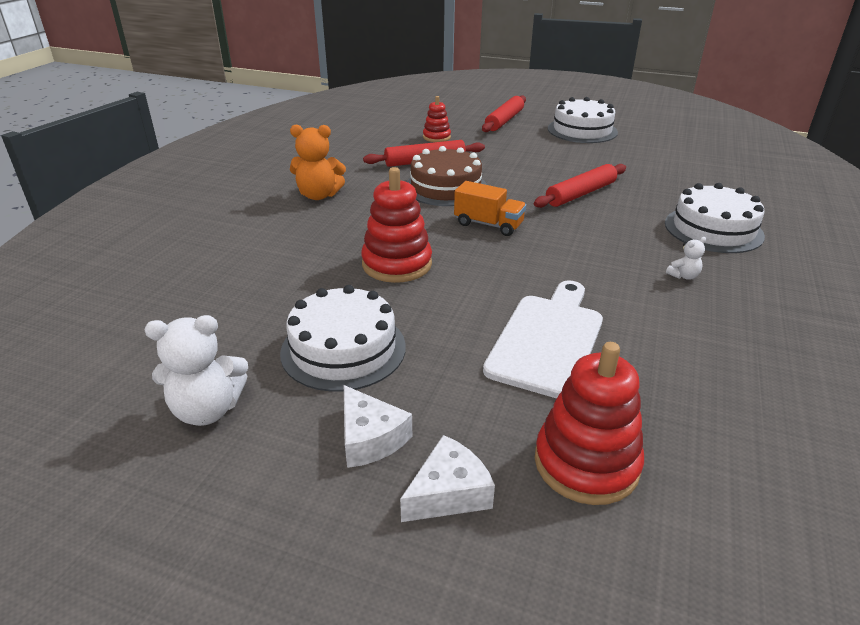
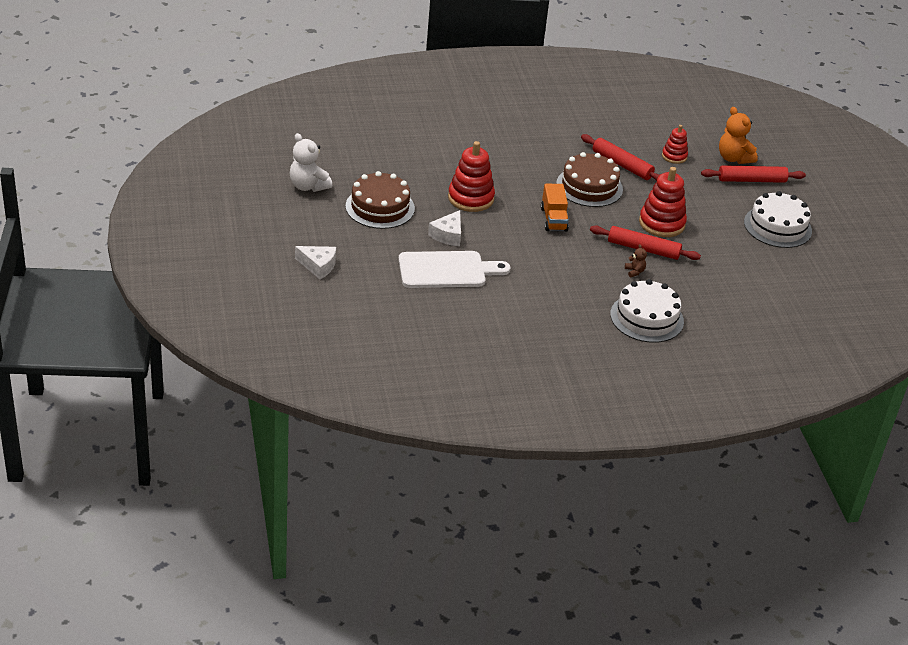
camera: 55 degrees right, 5 degrees up
(318, 195) = (522, 139): orange teddy bear -> orange teddy bear (733, 158)
(343, 349) = (380, 207): white cake -> brown cake
(370, 438) = (330, 236): white cheese -> white cheese (448, 235)
(586, 463) = (365, 299): red stacking toy -> red stacking toy (661, 223)
(620, 210) = (634, 271): none -> brown teddy bear
(683, 276) = (564, 311): white teddy bear -> none

